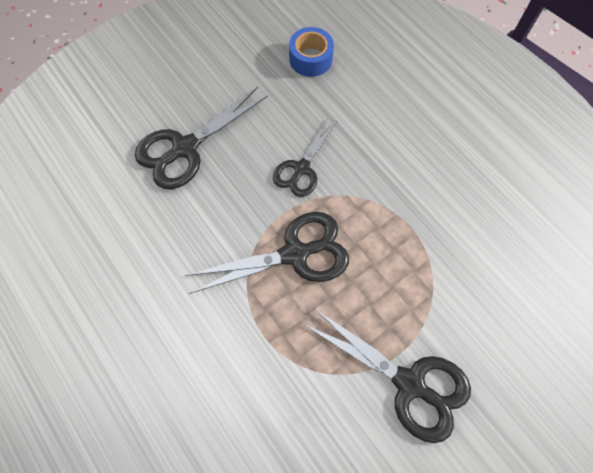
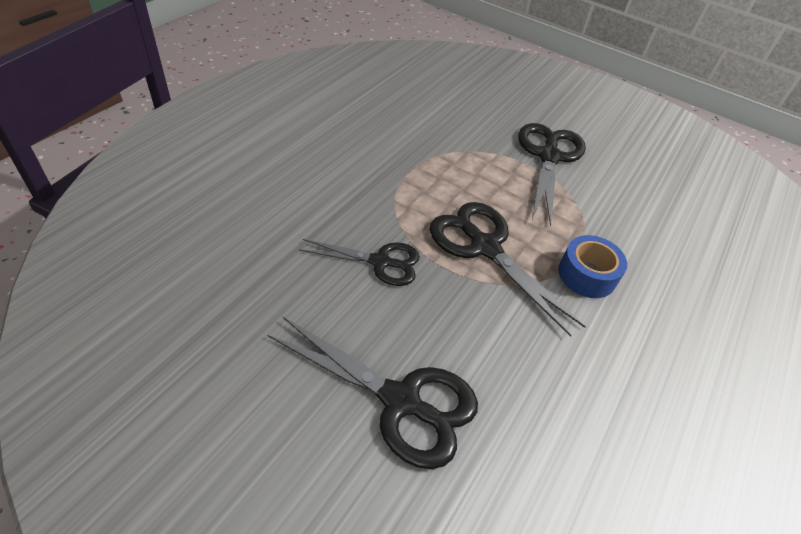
camera: 115 degrees left, 20 degrees down
(310, 59) = (200, 286): blue tape -> blue tape (587, 275)

